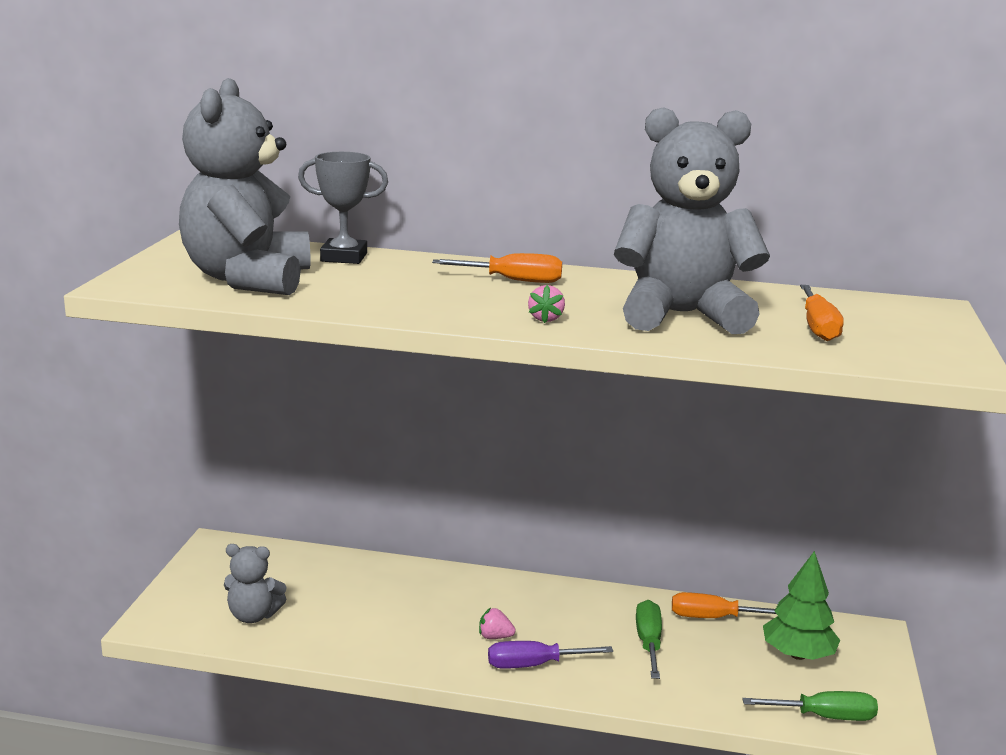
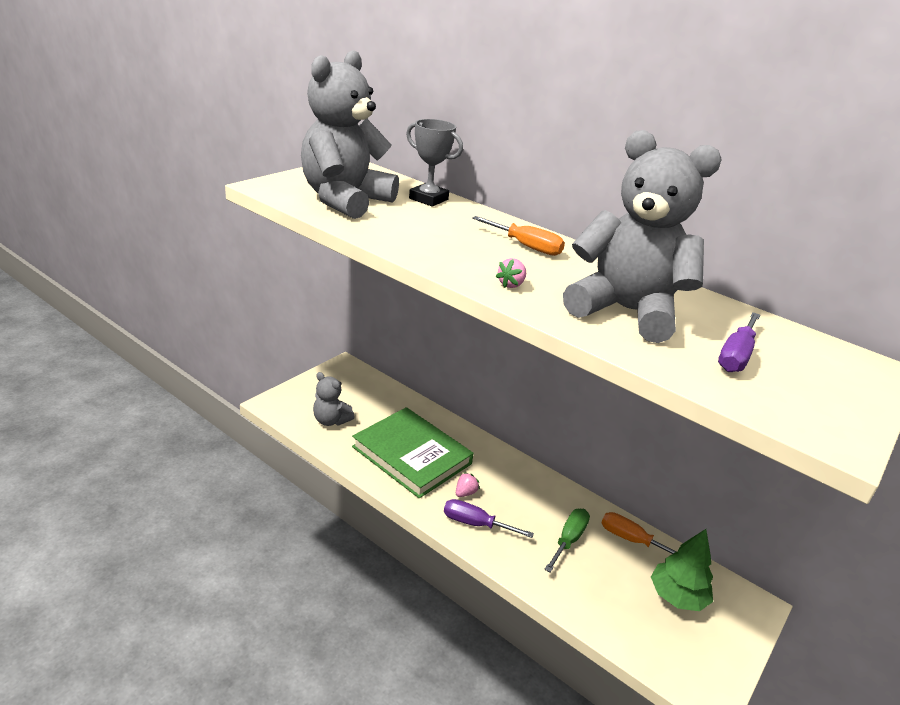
camera: 25 degrees right, 10 degrees up
(395, 619) = (412, 455): none -> green book
(495, 637) = (465, 493): pink strawberry -> pink strawberry turned 90 degrees clockwise
(818, 327) = (736, 356): orange screwdriver -> purple screwdriver
(825, 717) = (661, 657): green screwdriver -> none

